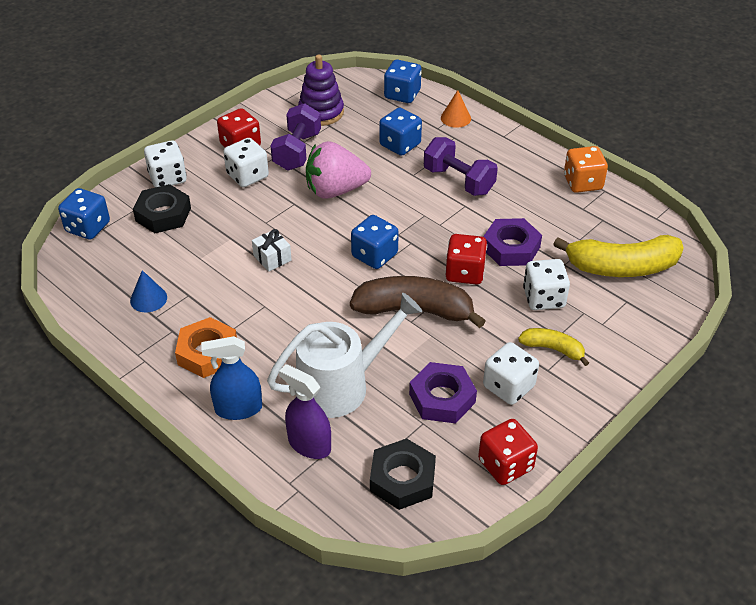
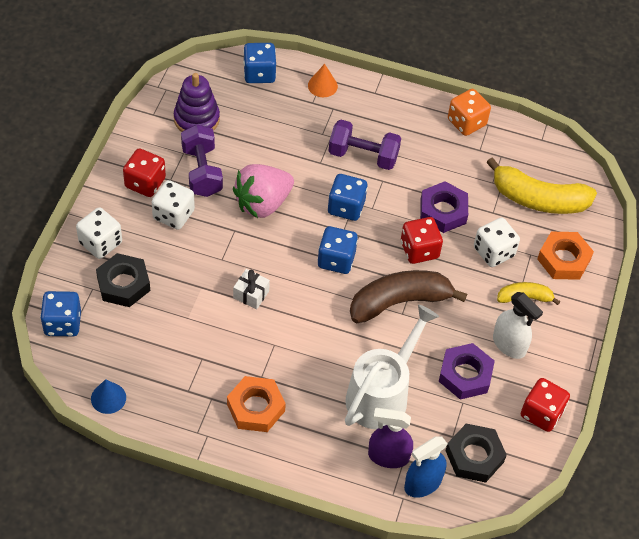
camera: 30 degrees left, 10 degrees up
(148, 299) = (170, 375): blue cone -> blue cone (108, 398)
(238, 409) = (313, 448): blue spray bottle -> blue spray bottle (422, 483)
(400, 145) = (290, 133): blue dice -> blue dice (346, 207)
(508, 386) = (509, 345): white dice -> white spray bottle
(618, 328) = (563, 259): none -> orange nut
(621, 267) = (538, 199): yellow banana -> yellow banana turned 45 degrees clockwise

